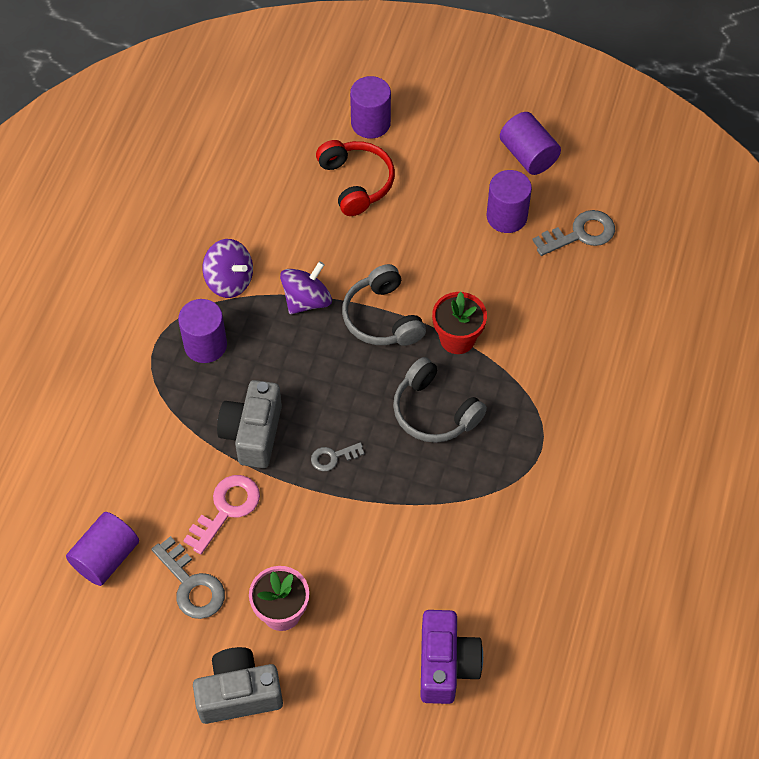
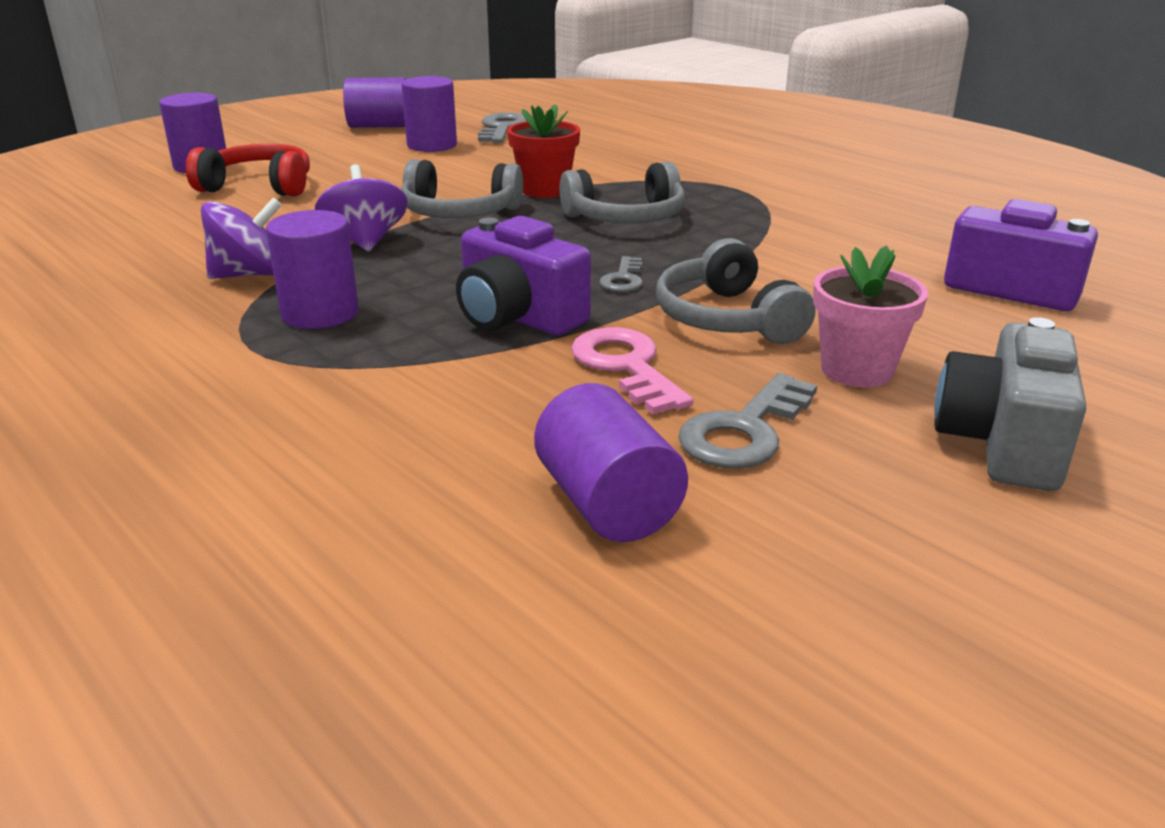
camera: 60 degrees left, 30 degrees down
(192, 584) = (745, 431): grey key -> grey key turned 135 degrees clockwise
(253, 433) = (517, 317): grey camera -> purple camera
(309, 531) = (727, 319): none -> grey headphones

